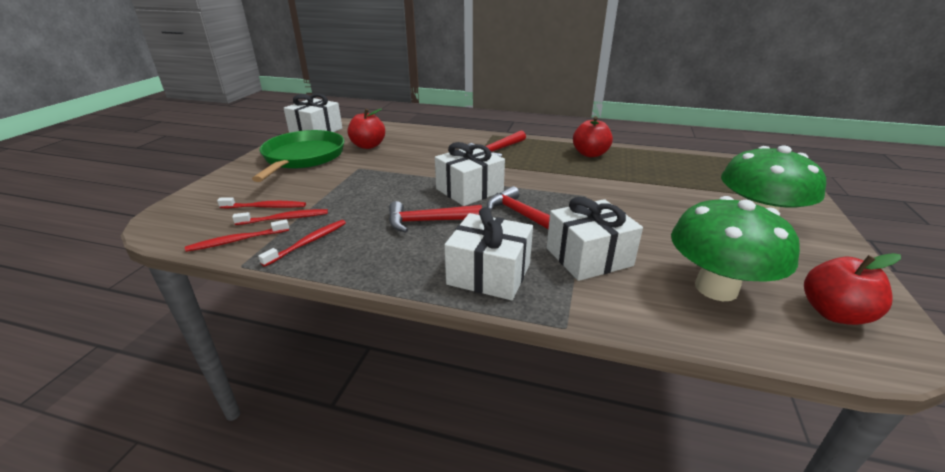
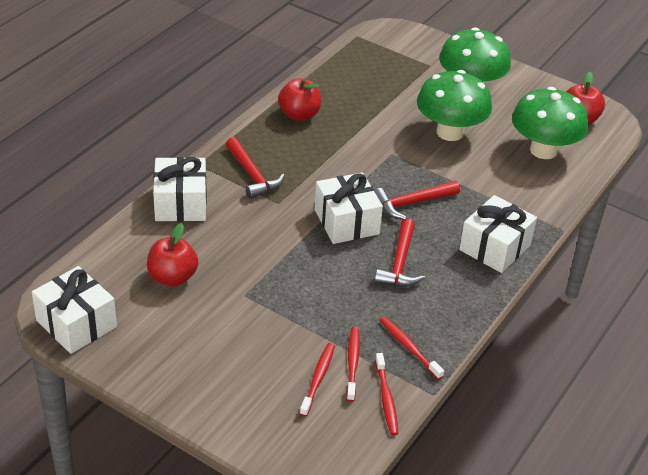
camera: 75 degrees left, 10 degrees up
(303, 157) = (180, 343): green pan -> none
(588, 257) = (489, 190): white gift -> white gift (180, 203)
(660, 220) = (450, 132): none -> green mushroom

